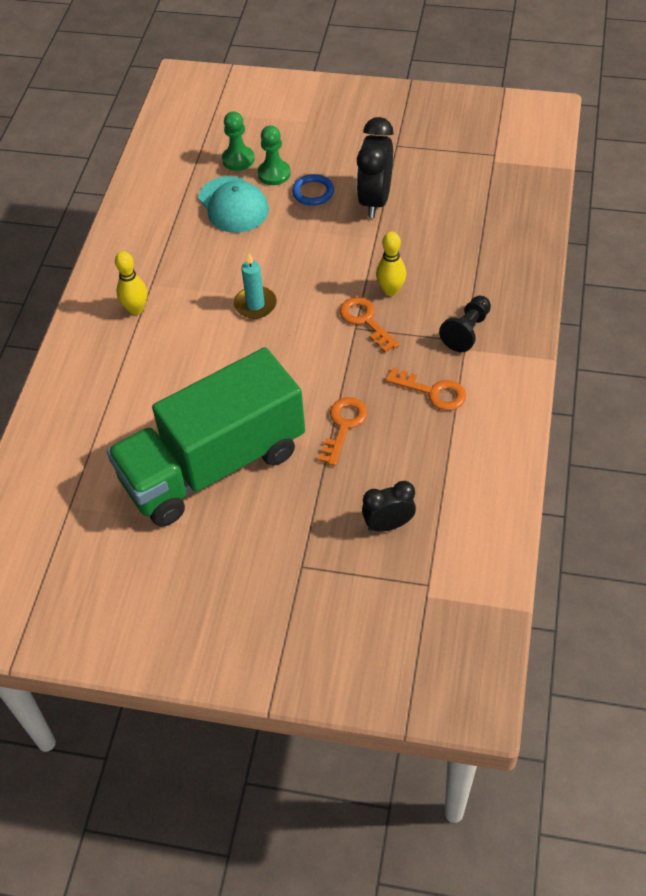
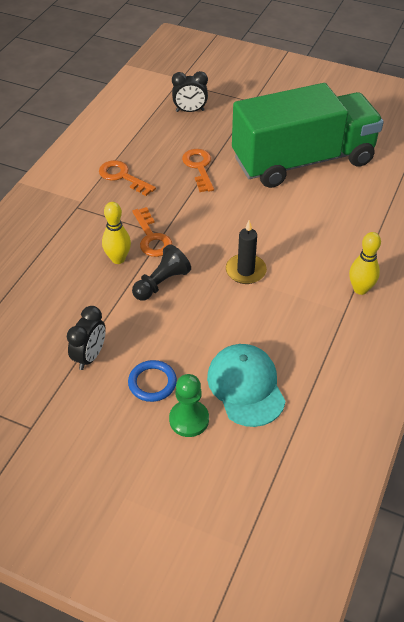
camera: 170 degrees left, 5 degrees down
(238, 159) = (227, 452): green pawn -> none
(255, 304) = (245, 271): turquoise candle -> black candle
(343, 426) = (199, 167): orange key -> orange key turned 135 degrees clockwise
(375, 201) = (90, 356): black clock -> black clock, size x0.62
(466, 331) = (72, 213): black pawn -> black pawn (161, 283)

